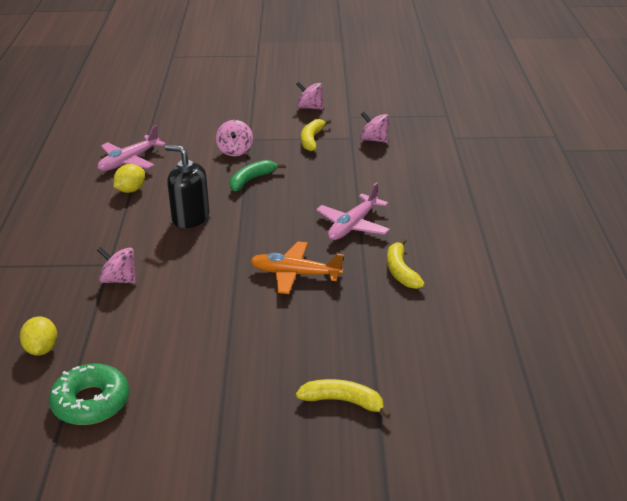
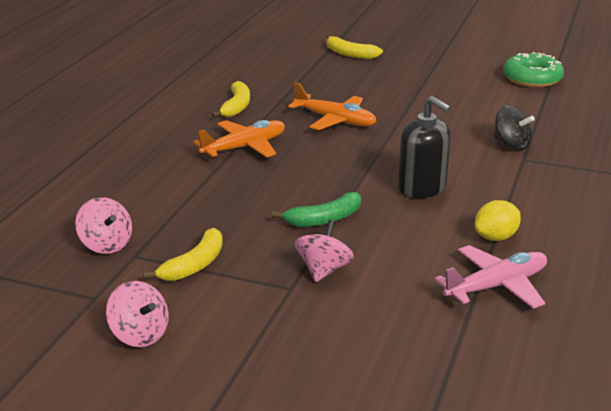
camera: 160 degrees left, 5 degrees down
(41, 349) = (579, 110): yellow lemon -> none
(119, 280) = (511, 144): pink spinning top -> black spinning top
(353, 226) = (244, 147): pink plane -> orange plane

